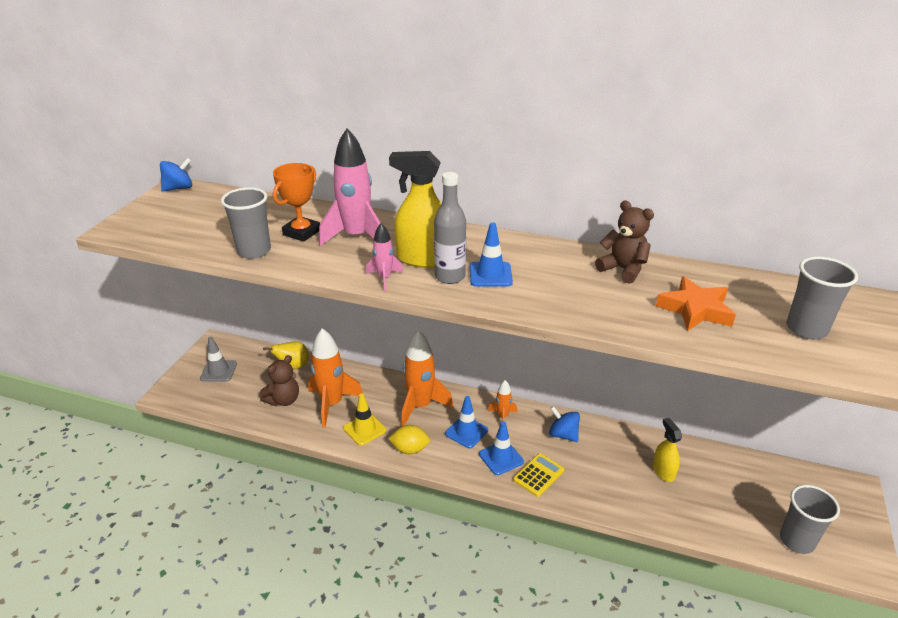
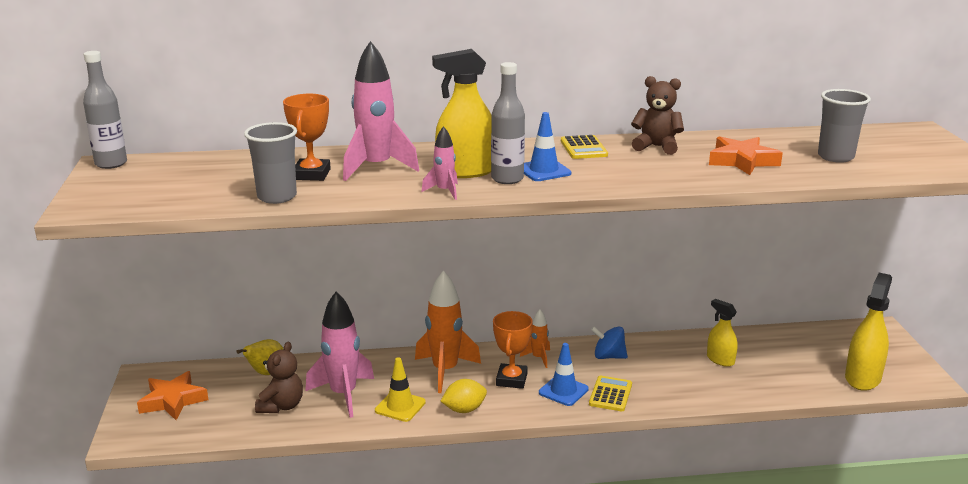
camera: 25 degrees left, 10 degrees down
(179, 188) = (111, 164): blue spinning top -> grey bottle
(218, 371) = (173, 400): grey traffic cone -> orange star
(332, 404) = (343, 395): orange rocket -> pink rocket
(466, 432) = (511, 379): blue traffic cone -> orange trophy
(551, 255) = (583, 148): none -> yellow calculator
(796, 541) = (862, 378): grey cup -> yellow spray bottle

